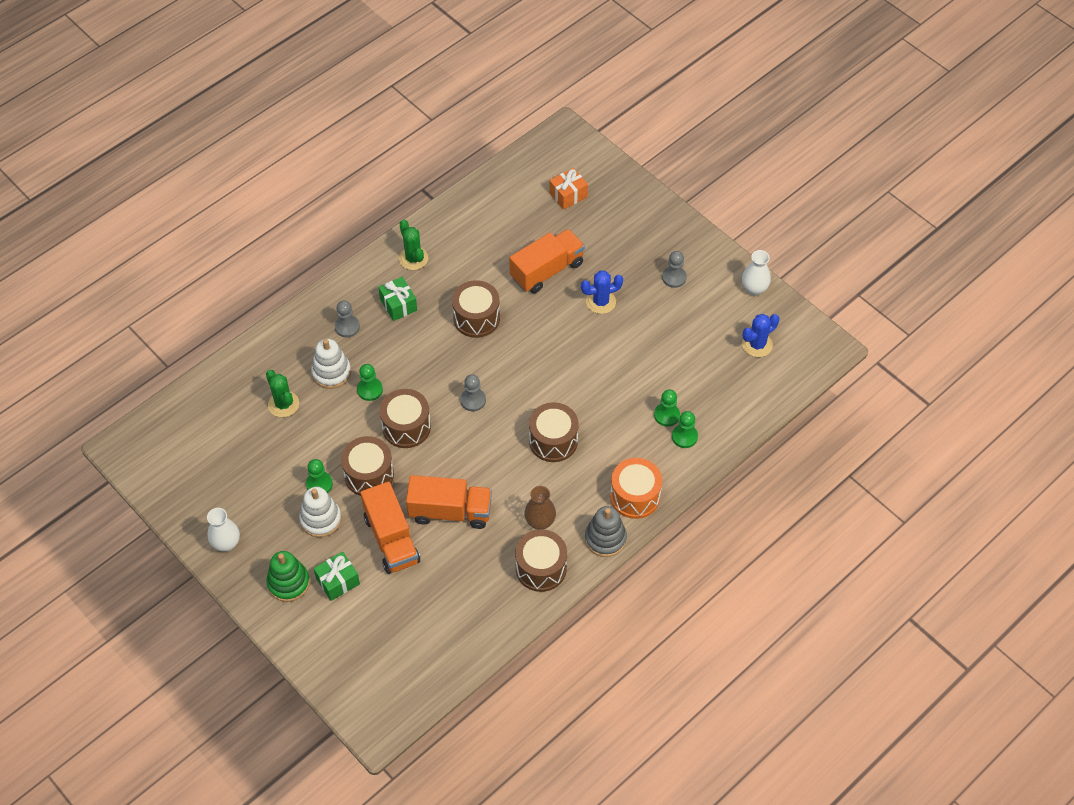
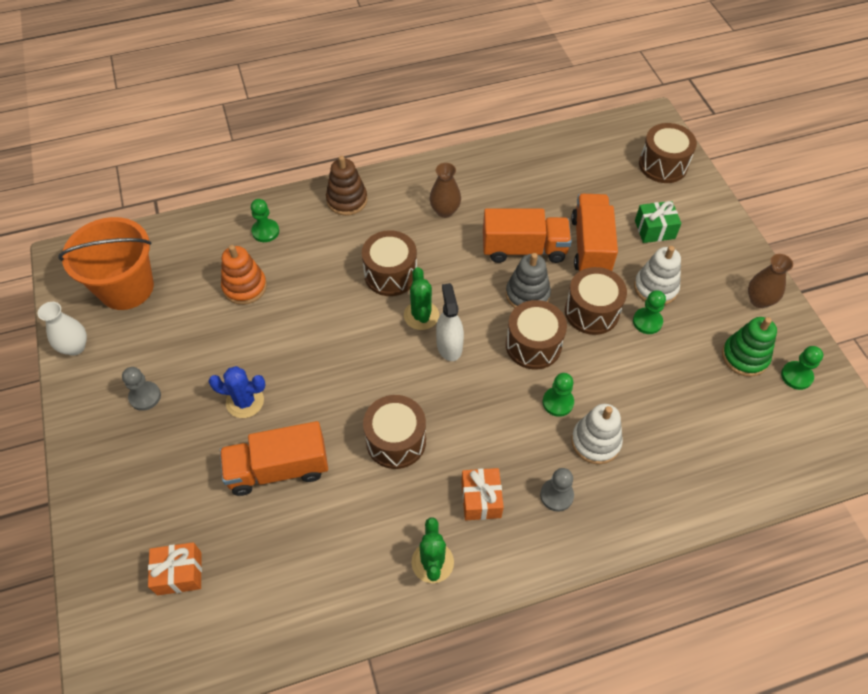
camera: 155 degrees left, 0 degrees up
(226, 543) = (759, 300): white vase -> brown vase
(283, 404) = (664, 425): green cactus -> green cactus (421, 315)
(288, 583) = (703, 244): green stacking toy -> green stacking toy (744, 357)
(398, 305) = (481, 499): green gift -> orange gift
(450, 511) = (524, 249): orange truck -> orange truck turned 150 degrees clockwise
(473, 400) = (449, 345): grey pawn -> white spray bottle
(541, 568) = (464, 176): brown drum -> brown drum (663, 165)
(605, 538) = (395, 178): grey stacking toy -> grey stacking toy (527, 295)
(635, 496) = (347, 200): orange drum -> brown stacking toy
(665, 382) = (245, 287): none -> orange stacking toy
(666, 415) = (267, 256): green pawn -> green pawn (796, 376)
(757, 345) = (126, 288): blue cactus -> orange bucket

